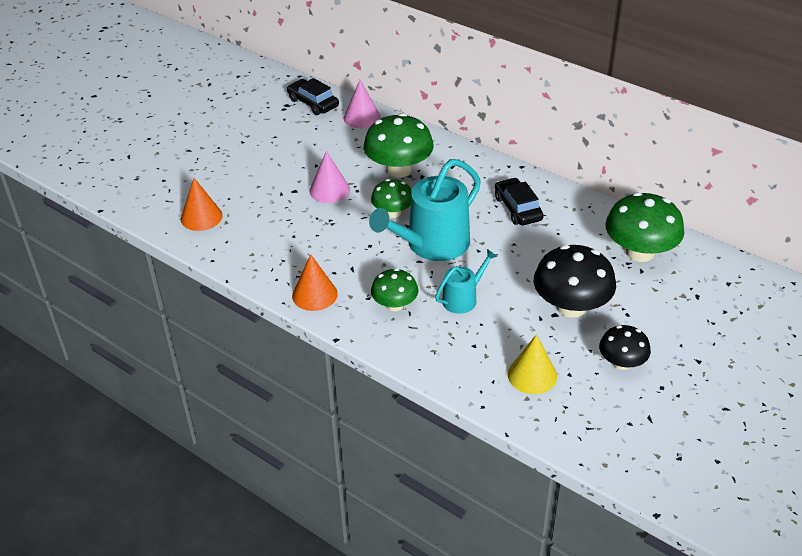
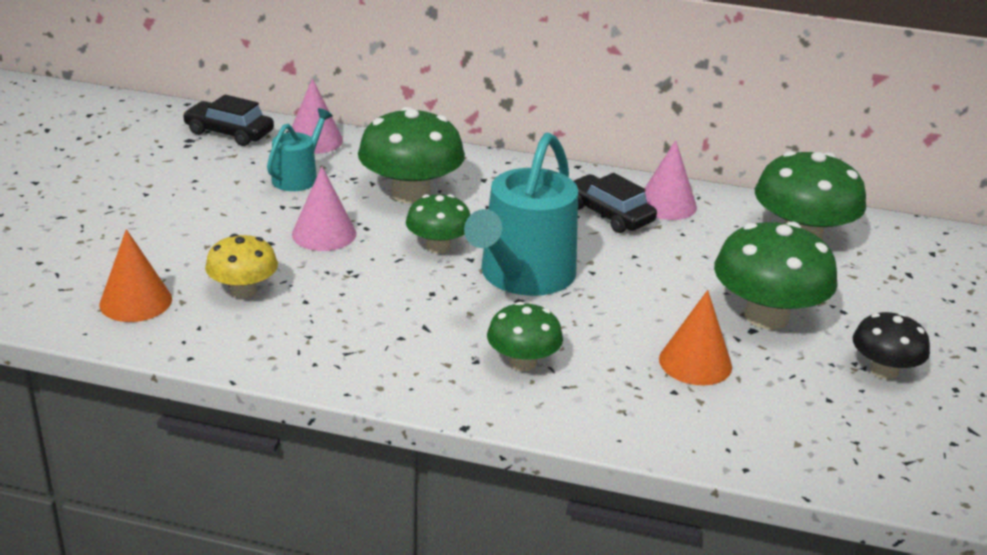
camera: 25 degrees left, 10 degrees down
(263, 221) = (243, 290): none -> yellow mushroom
(314, 294) = (390, 373): orange cone -> orange cone (695, 362)
(463, 299) = (615, 335): turquoise watering can -> turquoise watering can (298, 177)
(532, 375) = (781, 412): yellow cone -> none
(562, 208) = (666, 204): none -> pink cone
(571, 306) = (766, 316): black mushroom -> green mushroom

